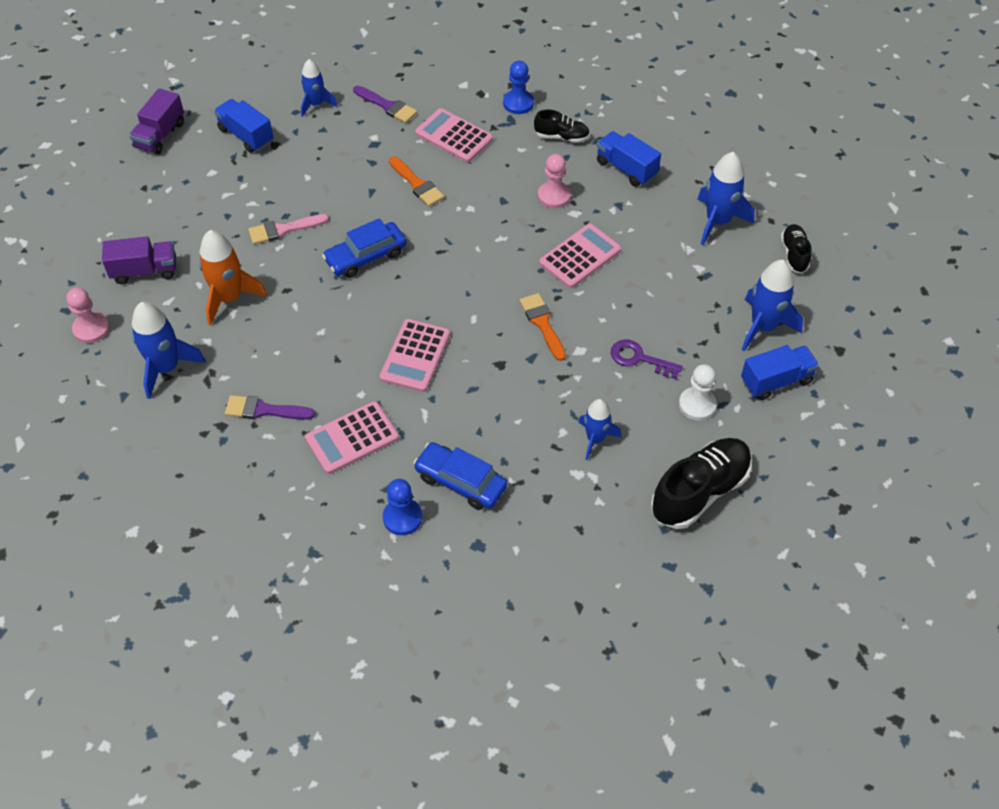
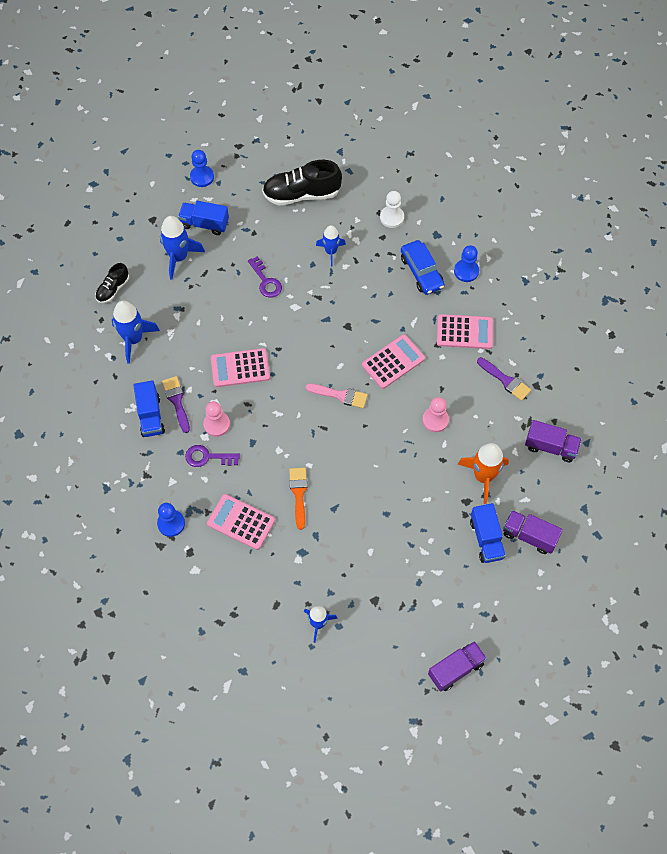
camera: 145 degrees left, 10 degrees up
(91, 329) = (586, 508): pink pawn -> pink pawn (435, 420)
(166, 368) = (550, 447): blue rocket -> purple truck
(246, 136) = (390, 624): blue truck -> blue truck (486, 539)
(283, 229) = (415, 512): pink brush -> pink brush (340, 395)
(366, 256) = (374, 454): blue car -> none
(387, 106) = (266, 585): purple brush -> purple brush (177, 401)
(454, 136) = (241, 522): pink calculator -> pink calculator turned 135 degrees clockwise
(535, 166) = (207, 457): none -> purple key
(542, 323) = (302, 336): orange brush -> none
(561, 137) = (168, 471): black shoe -> none
(697, 405) = (259, 237): white pawn -> white pawn (392, 217)
(842, 436) = (202, 177): none -> blue pawn

